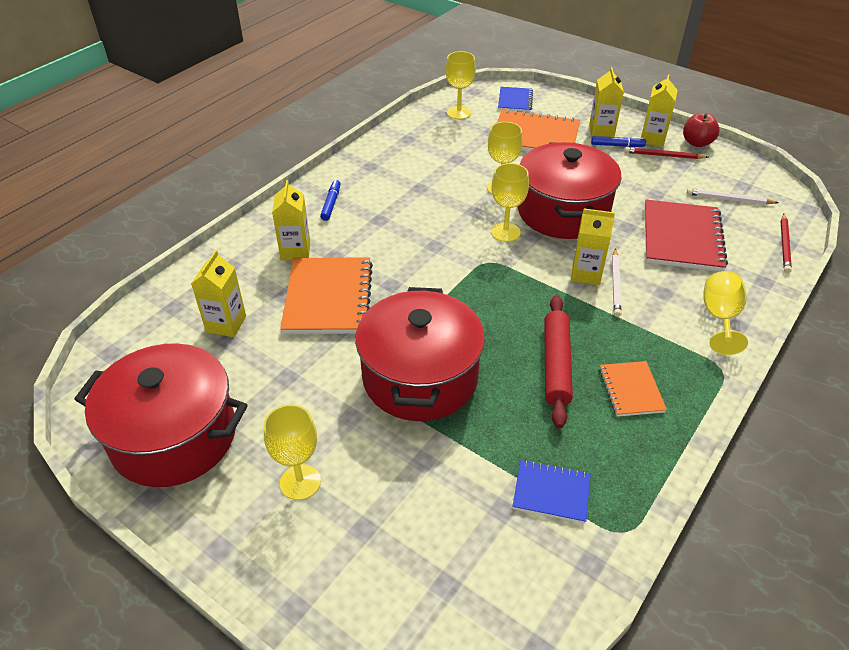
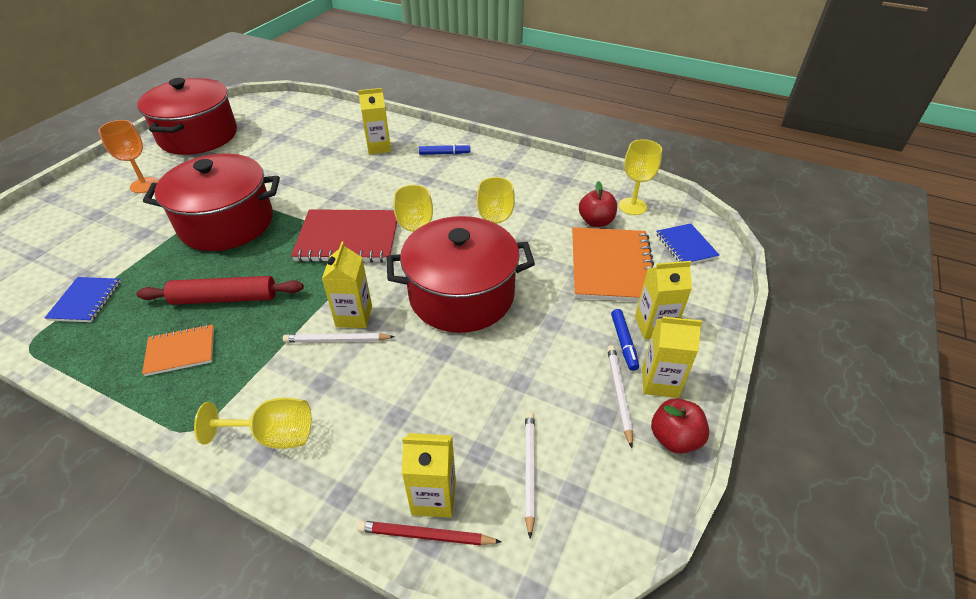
camera: 80 degrees right, 0 degrees up
(226, 324) = (297, 134): yellow carton -> yellow carton (434, 497)
(300, 482) = (144, 185): yellow goblet -> orange goblet
(328, 298) = (322, 170): orange notebook -> none
(476, 133) = (596, 221): none -> red apple
(515, 101) = (685, 246): blue notebook -> blue notebook turned 75 degrees clockwise
(663, 156) = (619, 394): red pencil -> white pencil
(682, 238) = (427, 406): red notebook -> red notebook (348, 238)

